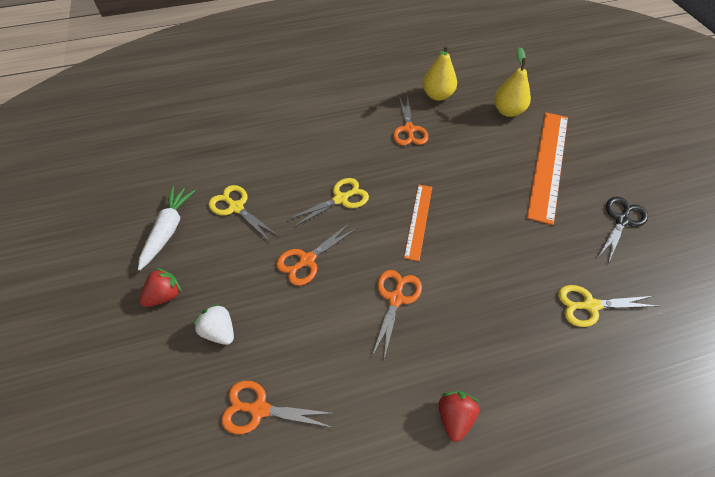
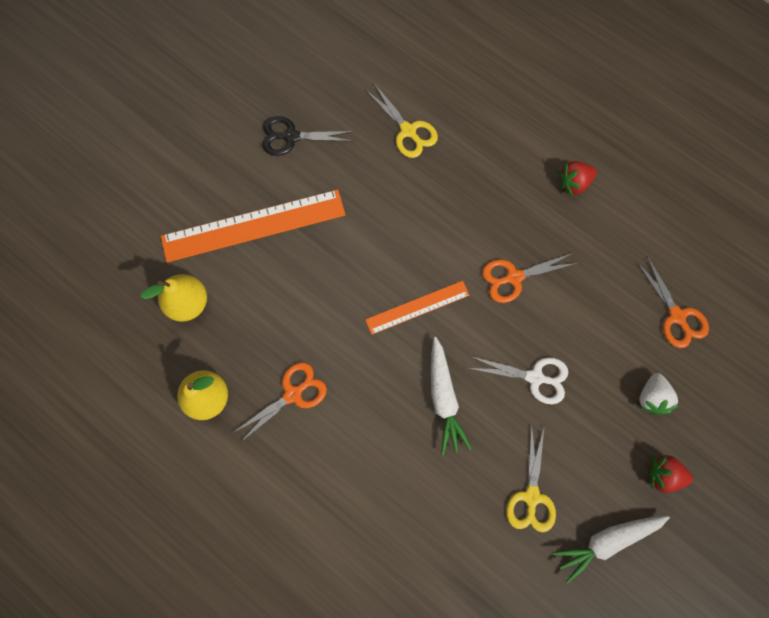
camera: 125 degrees left, 20 degrees up
(306, 260) = (535, 377): orange scissors -> white scissors
(341, 199) = (444, 398): yellow scissors -> white carrot

